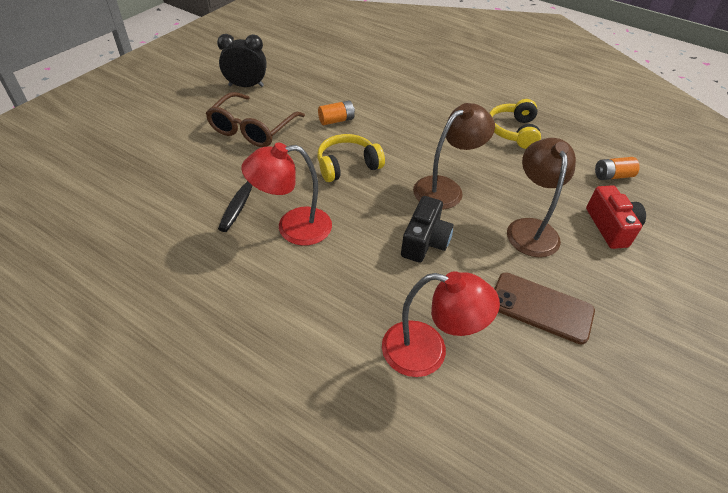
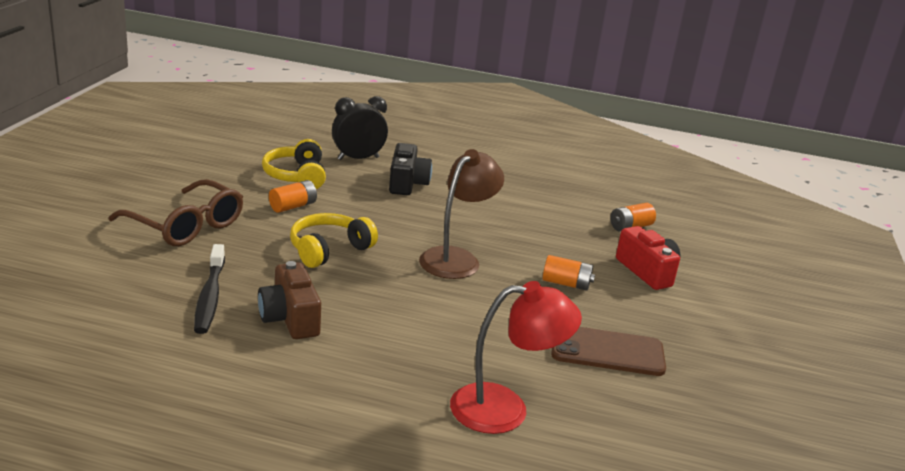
camera: 20 degrees left, 20 degrees down
(246, 86) = (154, 181): black clock -> black clock (358, 158)
(252, 129) = (186, 225): brown glasses -> brown glasses turned 60 degrees counterclockwise
(293, 227) = (290, 318): red lamp -> brown camera
(424, 241) = (455, 310): black camera -> black camera (407, 183)
(513, 131) = (508, 197): yellow headphones -> yellow headphones (296, 176)
(530, 229) = (566, 284): brown lamp -> orange battery

